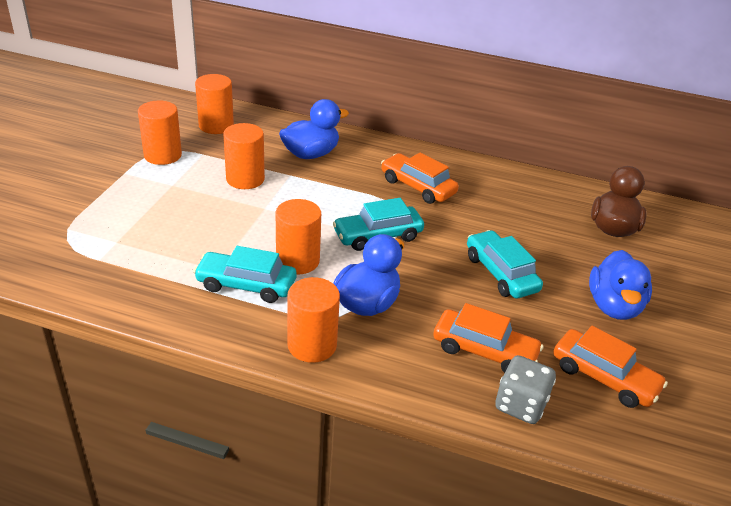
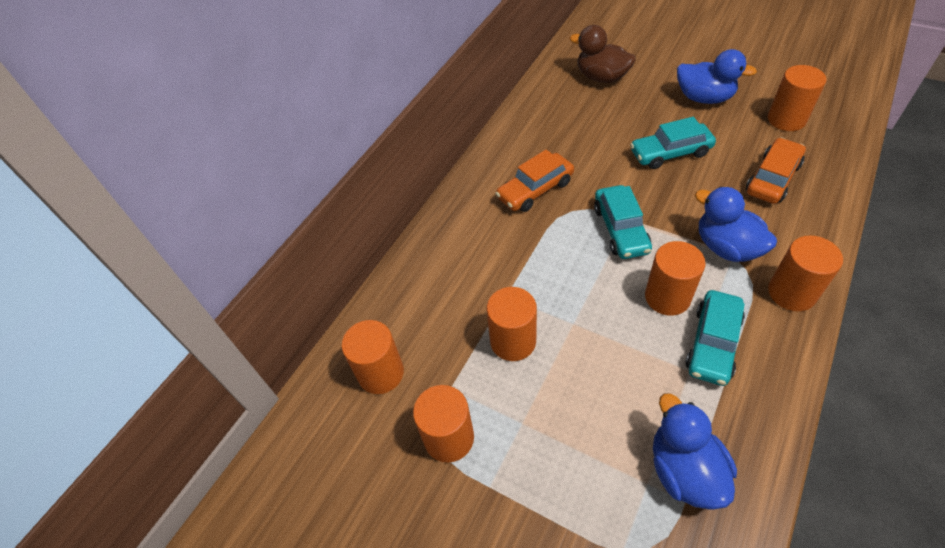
camera: 70 degrees left, 15 degrees up
(311, 154) = (464, 274): blue duck -> blue duck (684, 470)
(520, 405) = (828, 168): grey dice -> none
(604, 377) = (786, 119): orange car -> orange cylinder

